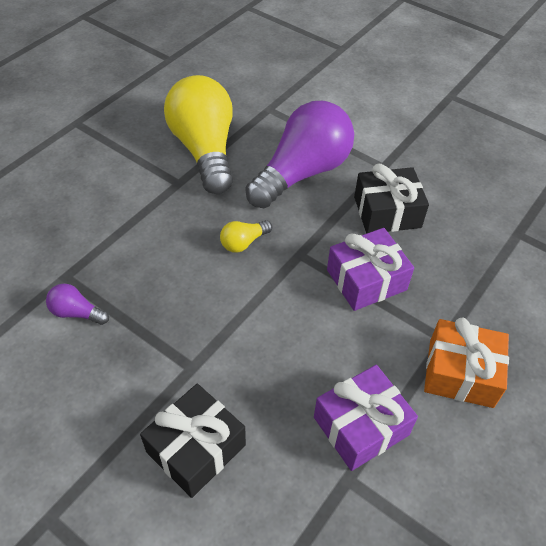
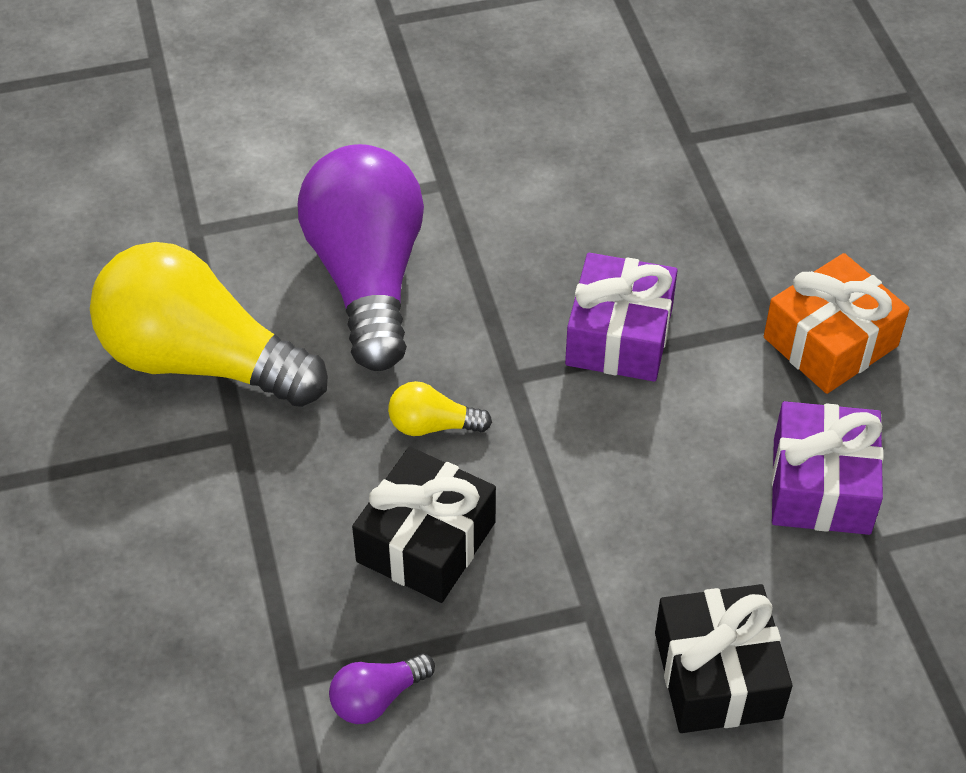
camera: 50 degrees left, 0 degrees up
(244, 242) = (433, 425): yellow light bulb -> yellow light bulb turned 90 degrees clockwise
(387, 212) = (530, 237): black gift -> black gift (426, 542)

